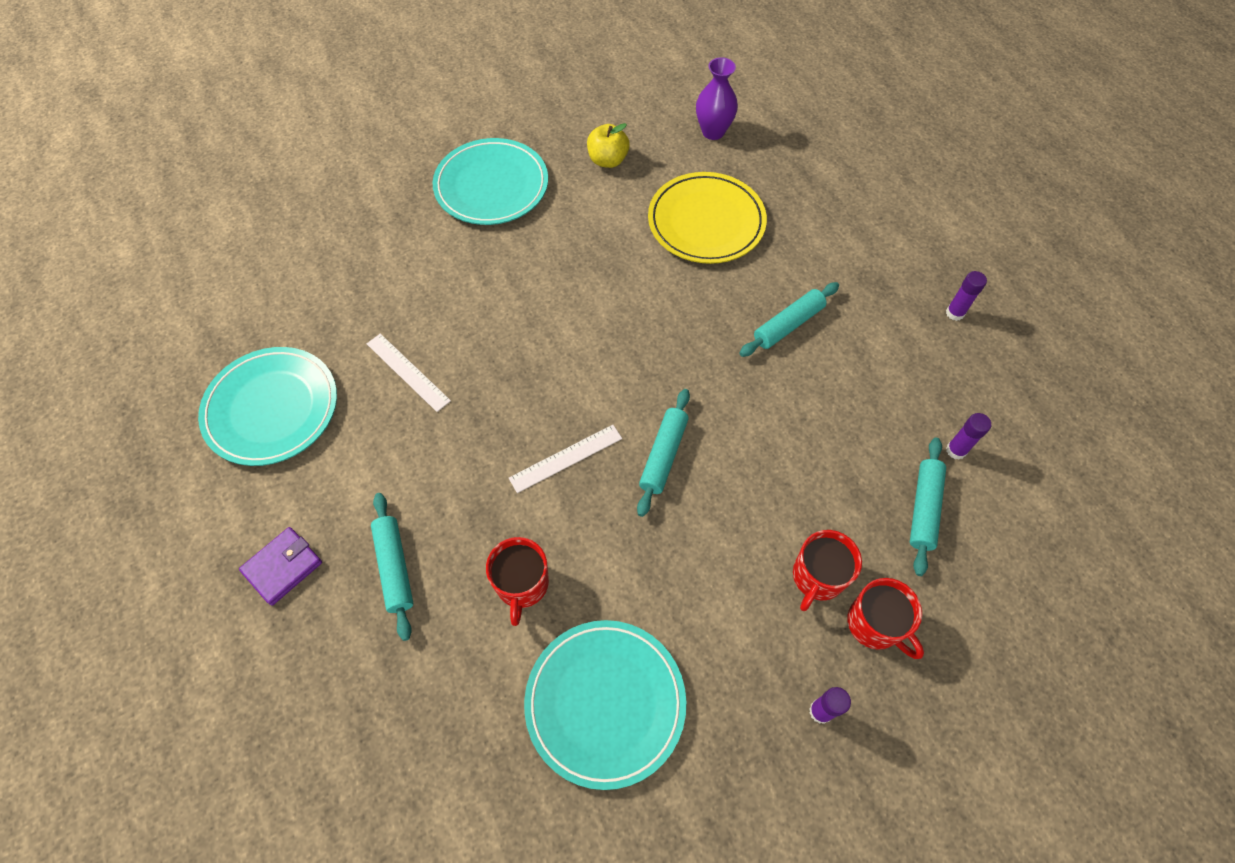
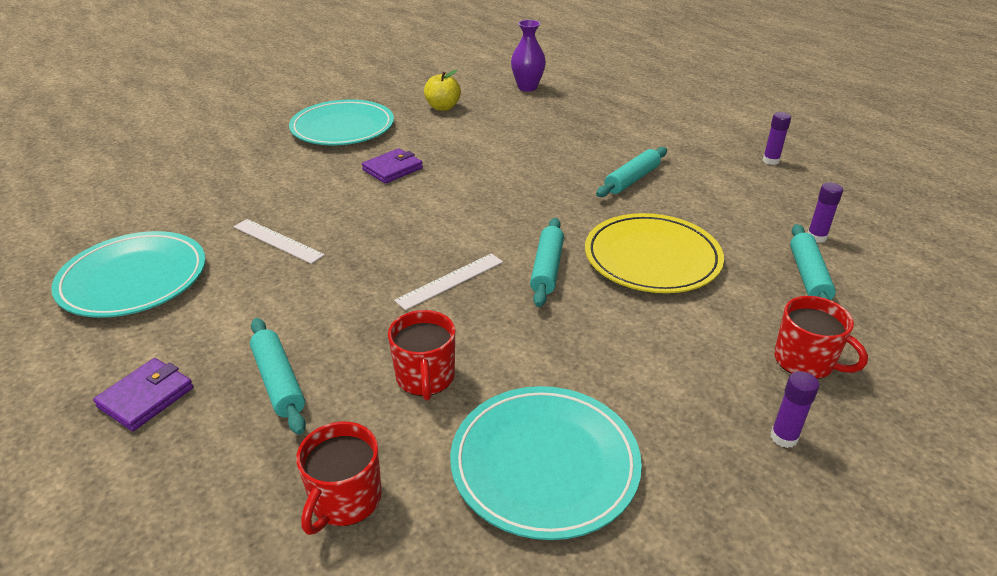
camera: 10 degrees left, 25 degrees down
(535, 269) = (392, 169): none -> purple wallet
(706, 222) = (538, 131): yellow plate -> yellow plate (652, 258)
(817, 577) = (732, 334): red mug -> red mug (345, 500)

